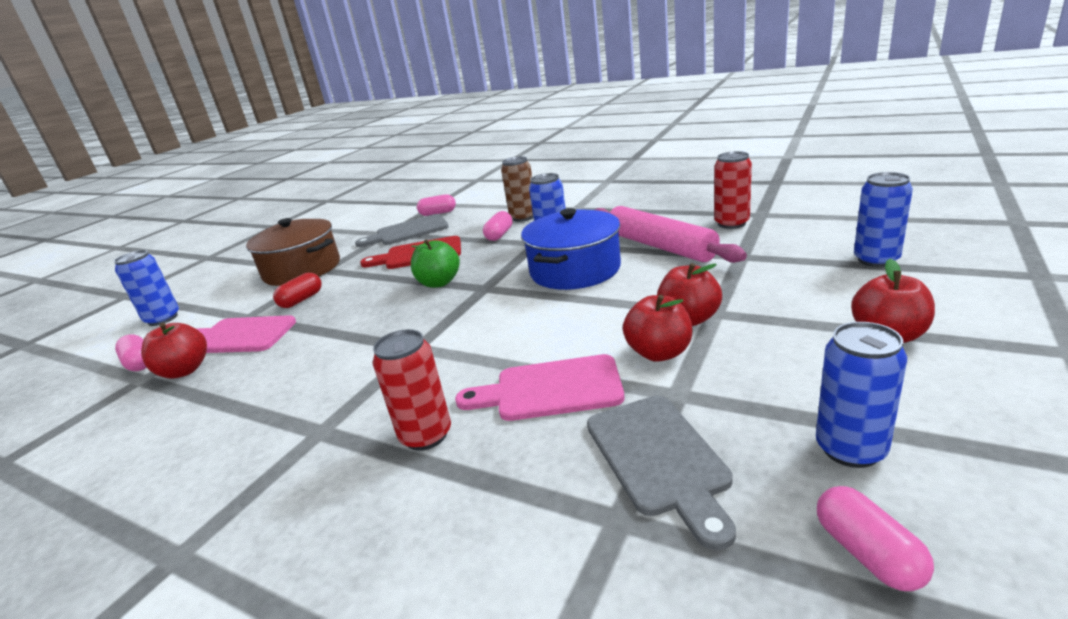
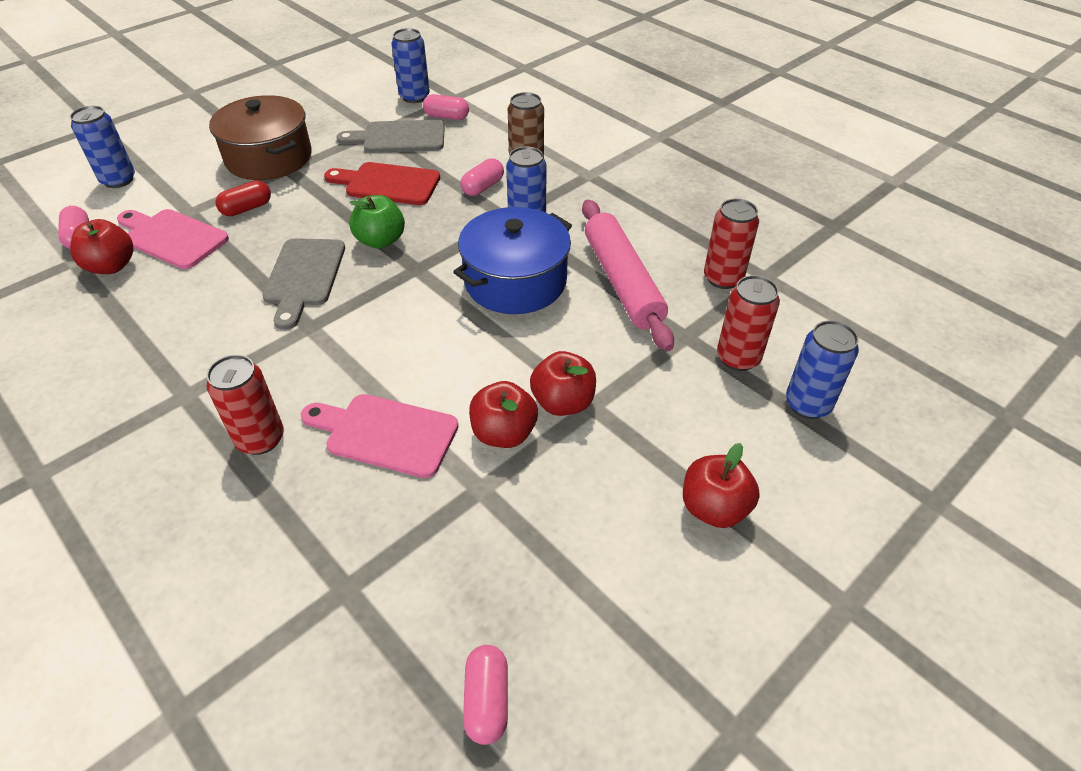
camera: 15 degrees right, 20 degrees up
(659, 458) = (414, 548): grey cutting board -> grey cutting board (304, 276)
(794, 254) = (738, 358): none -> red can
(850, 449) = (561, 610): blue can -> blue can (414, 97)

